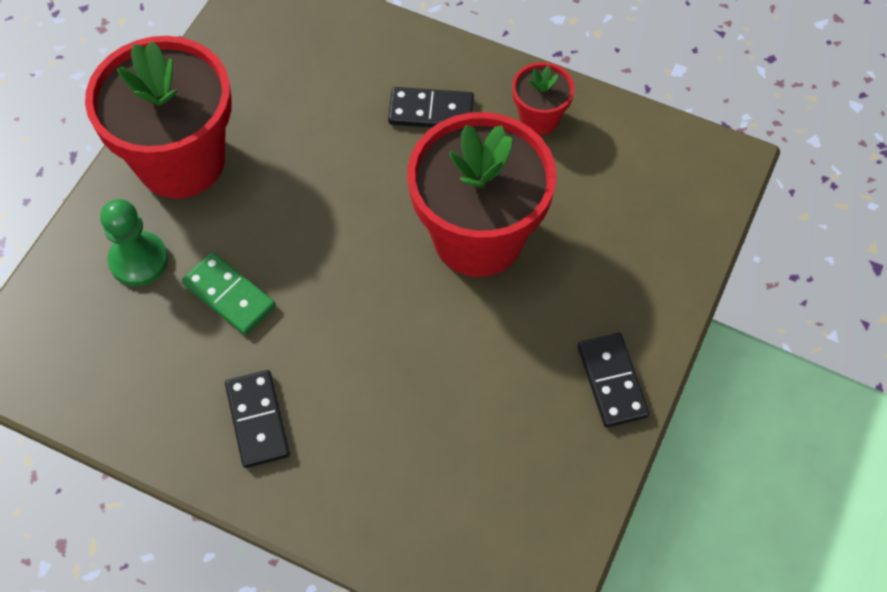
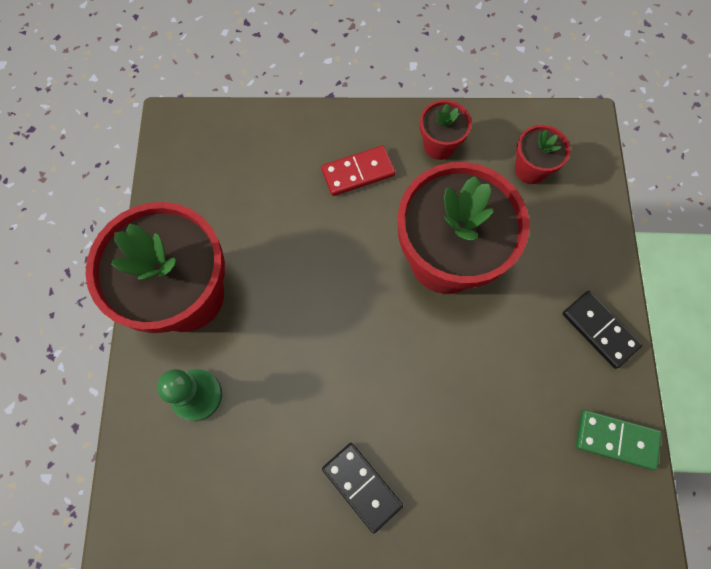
camera: 25 degrees left, 10 degrees up
(229, 295) = (285, 391): green domino -> green domino (616, 439)
(431, 111) = (358, 172): black domino -> red domino
(631, 184) = (530, 169): none -> red flower pot

